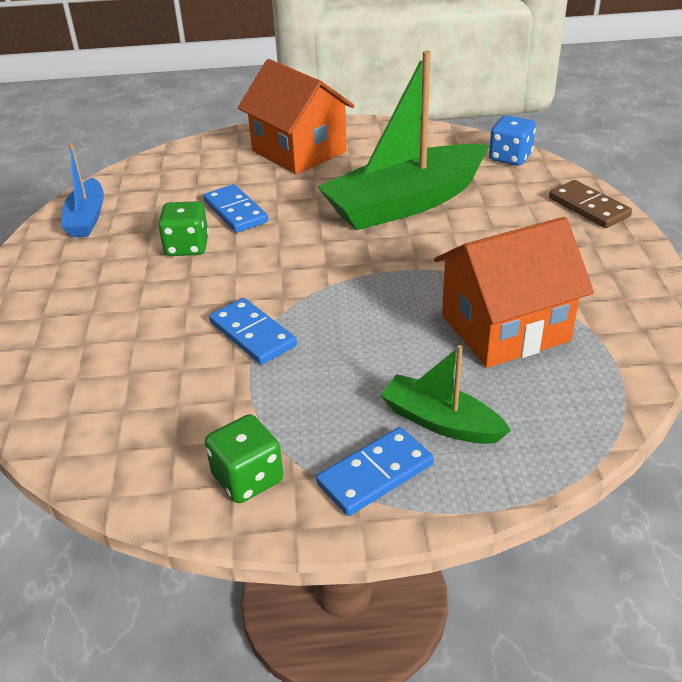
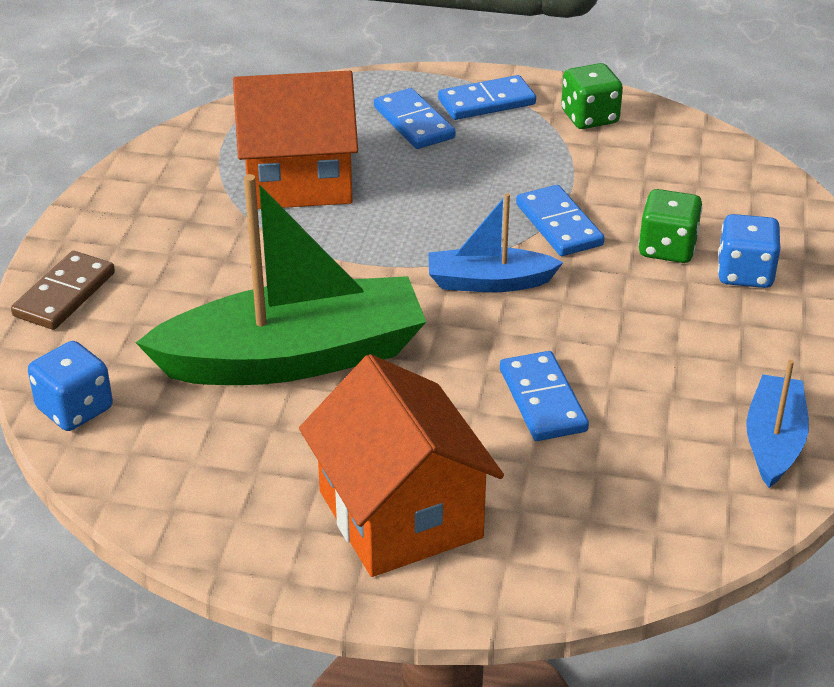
camera: 165 degrees left, 0 degrees up
(88, 323) = (745, 273): none -> blue dice
(187, 247) = (621, 353): green dice -> green dice (667, 248)
(296, 274) = (488, 282): none -> blue boat
(440, 421) = (414, 123): green boat -> blue domino
(589, 207) = (64, 294): brown domino -> brown domino turned 45 degrees clockwise

